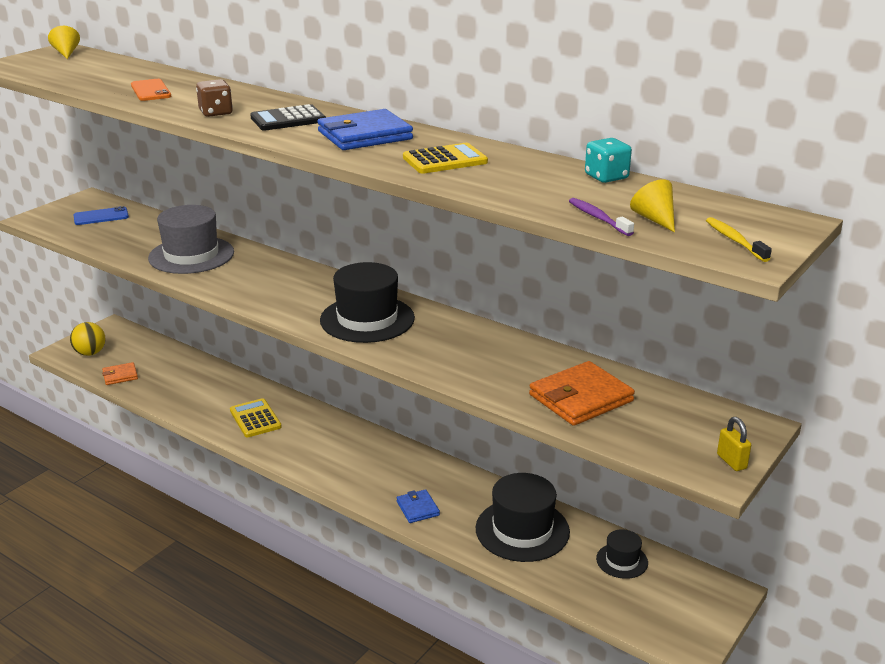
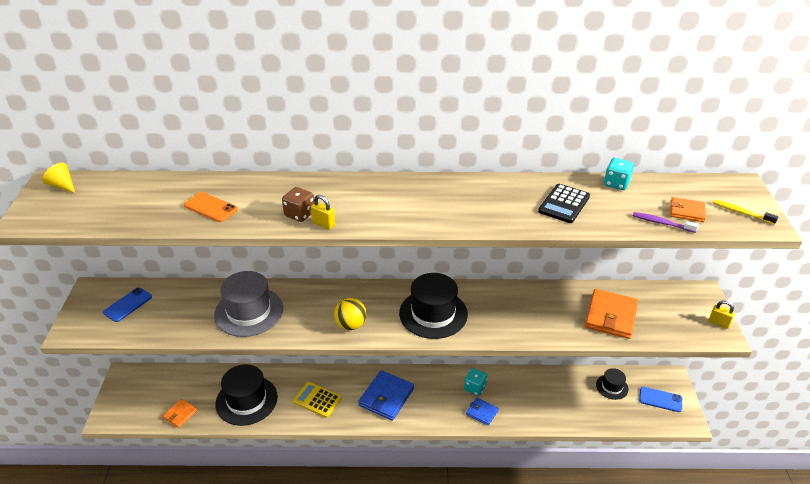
camera: 35 degrees left, 10 degrees up
(90, 353) = (133, 406): yellow ball -> yellow ball (351, 325)
(223, 123) = (323, 224): none -> yellow padlock
(288, 119) = (361, 202): black calculator -> black calculator (564, 204)
(364, 135) = (434, 199): blue wallet -> blue wallet (386, 397)
(438, 483) = (475, 388): none -> turquoise dice
(445, 160) = (515, 204): yellow calculator -> none
(522, 530) = (548, 395): black hat -> black hat (246, 400)
(654, 219) = (687, 211): yellow cone -> orange wallet
(678, 605) = (660, 399): none -> blue phone

